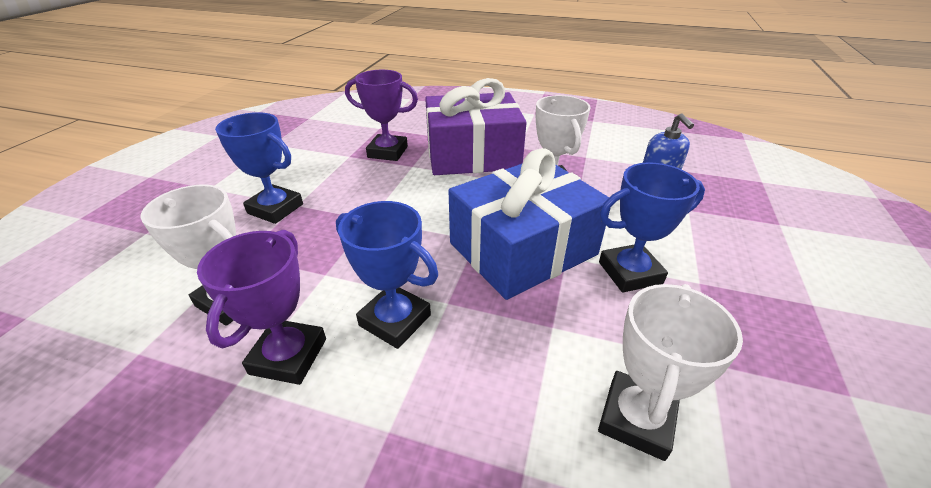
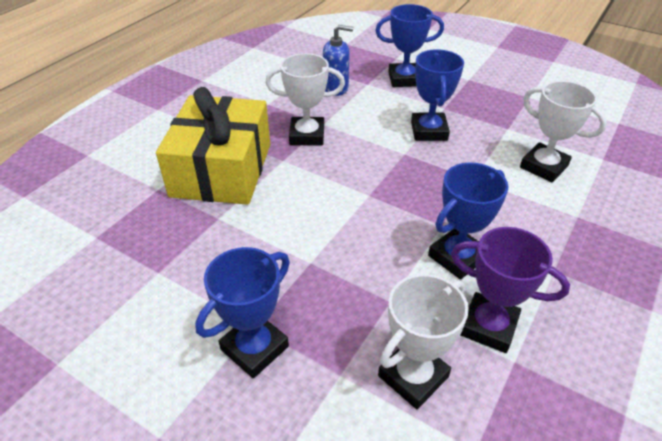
camera: 75 degrees left, 5 degrees up
(387, 152) = (171, 235): purple trophy -> none
(472, 155) = (221, 170): purple gift -> yellow gift
(523, 249) = (389, 172): blue gift -> none
(733, 237) = (404, 79): none -> blue trophy

